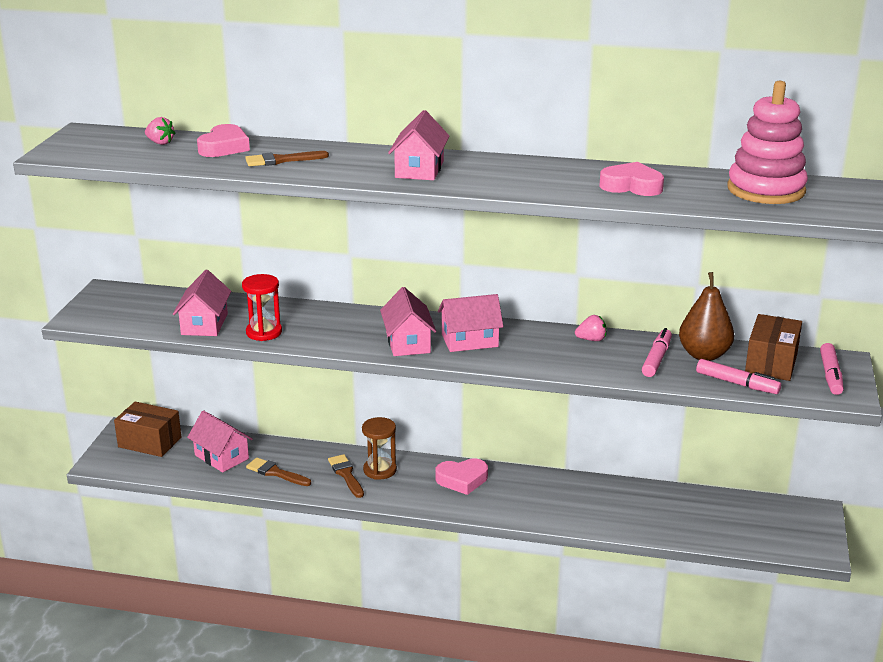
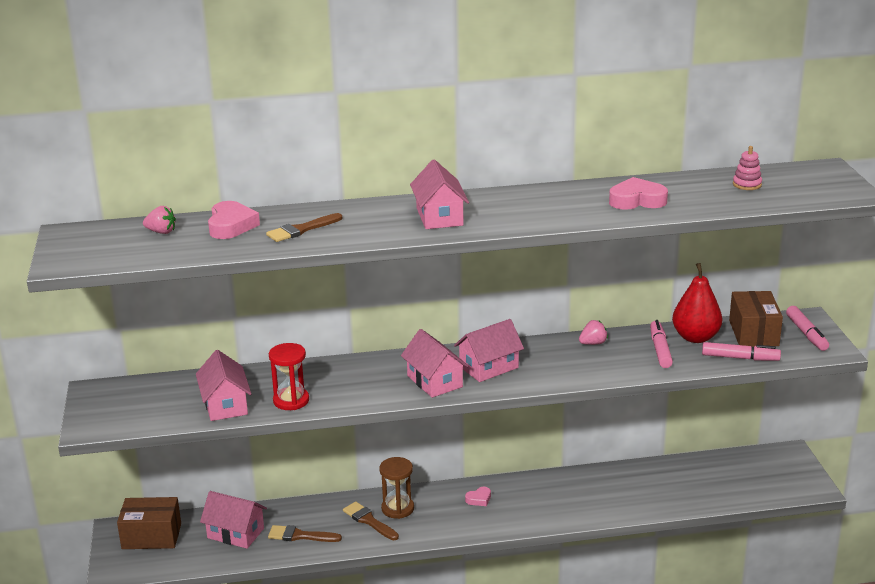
camera: 20 degrees left, 0 degrees up
(462, 480) = (479, 499): pink heart -> pink heart, size x0.54
(704, 355) = (695, 337): brown pear -> red pear
(766, 190) = (747, 184): pink stacking toy -> pink stacking toy, size x0.42

